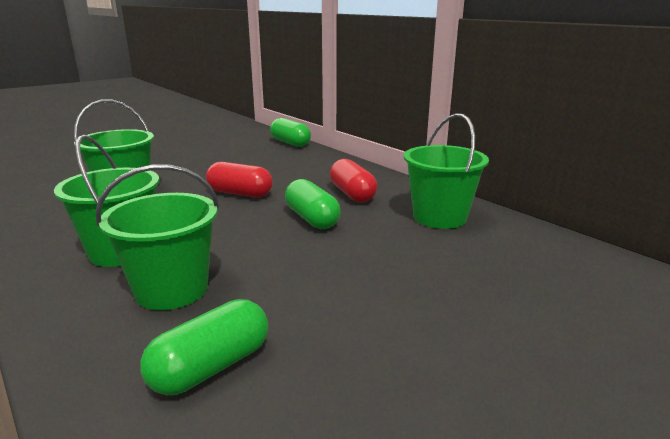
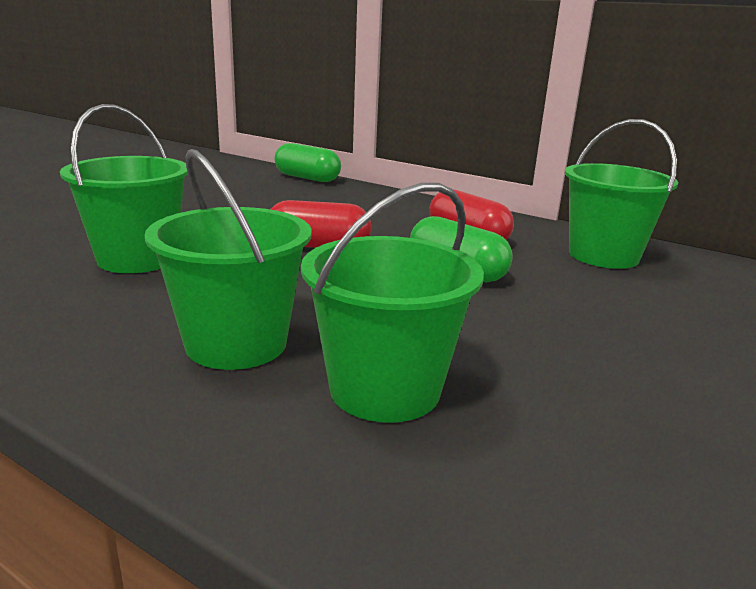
camera: 20 degrees left, 0 degrees up
(211, 367) = (579, 490): green capsule -> none

